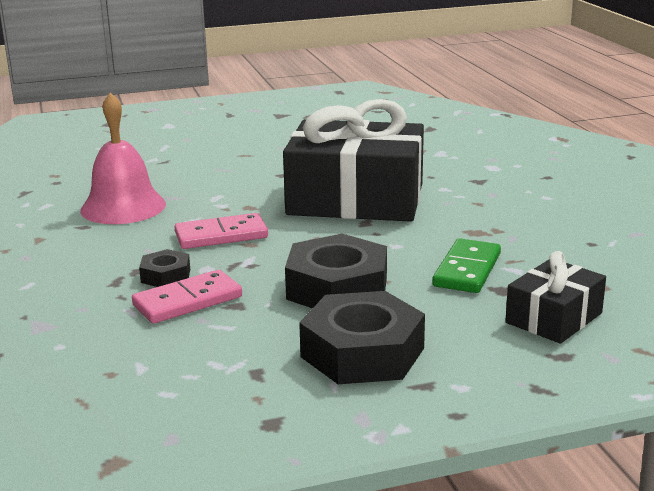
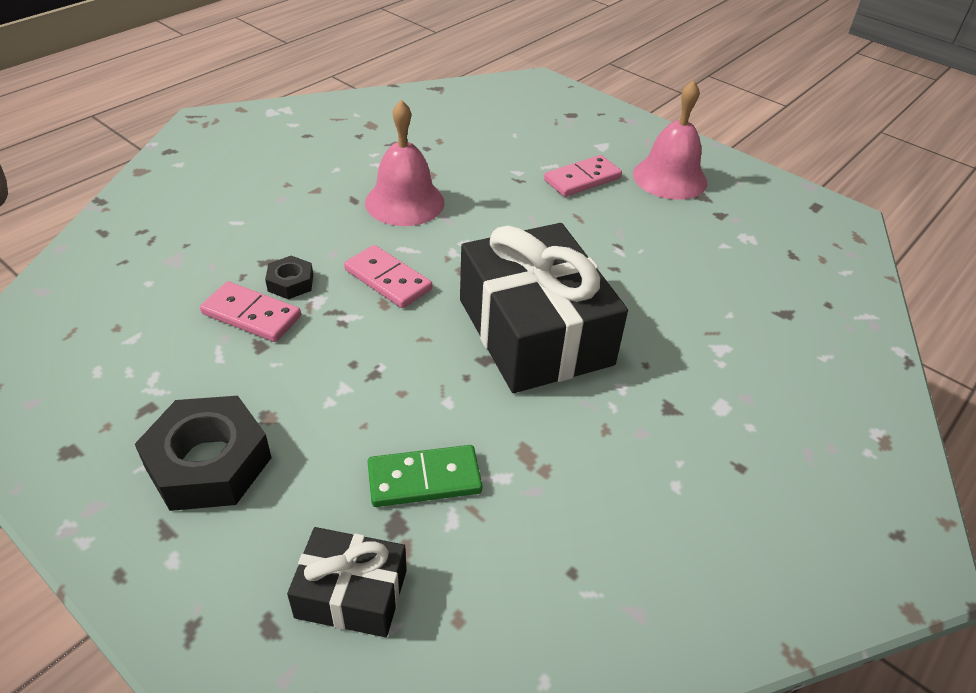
camera: 55 degrees right, 20 degrees up
(200, 141) = (582, 179): none -> pink domino
(244, 117) = (670, 178): none -> pink bell
(337, 288) = (327, 396): black nut -> none

